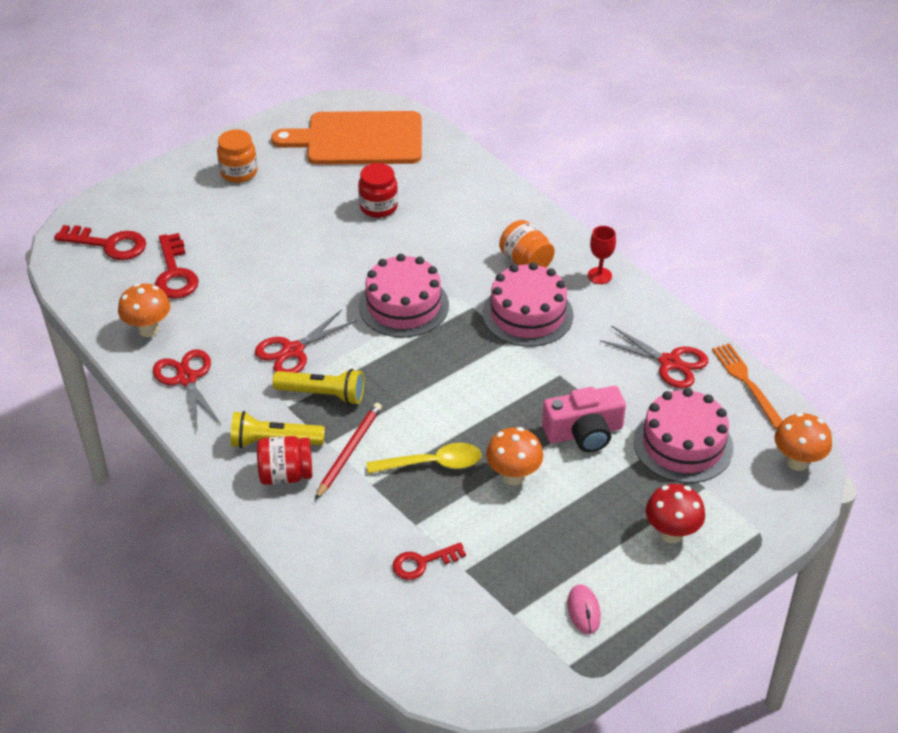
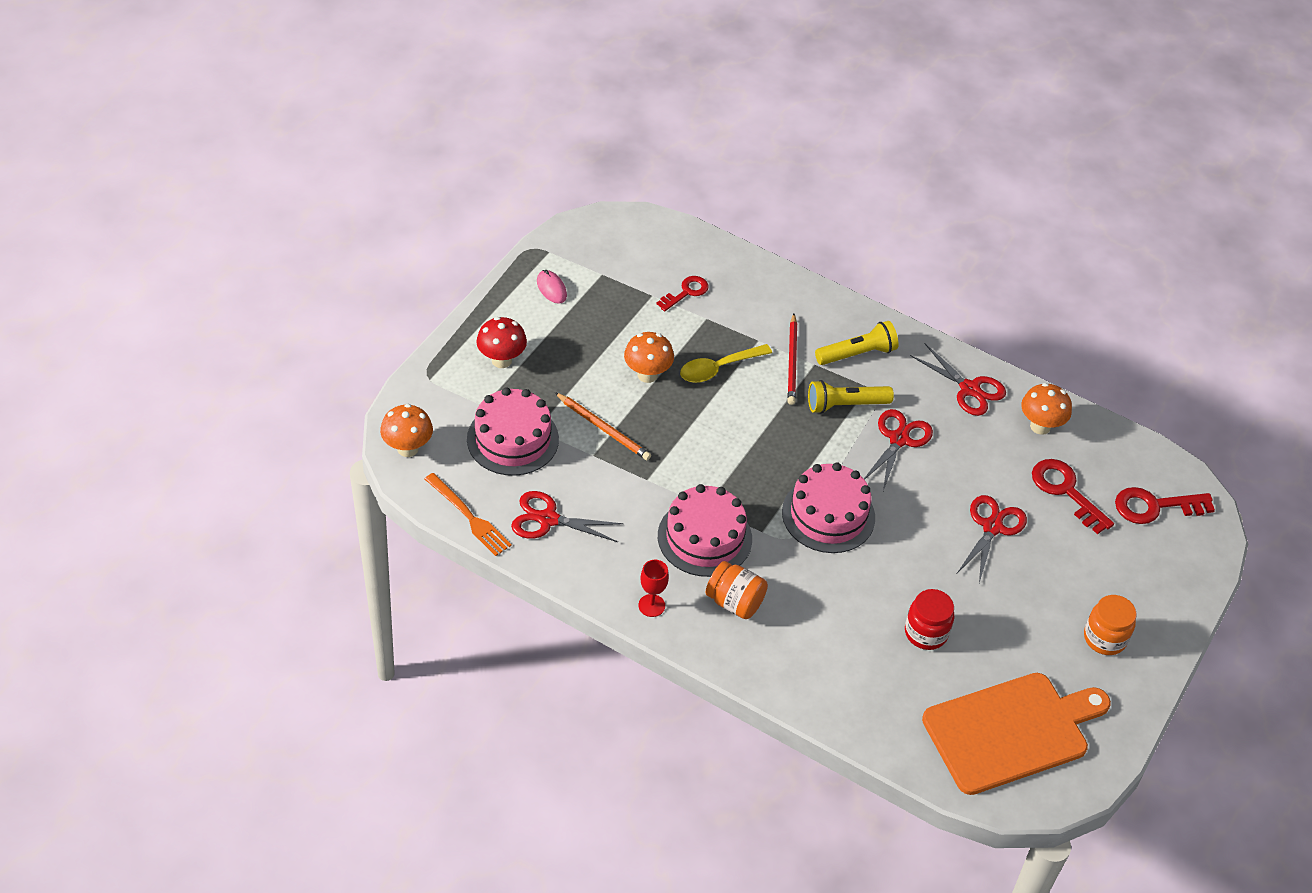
camera: 155 degrees right, 5 degrees up
(264, 262) = (992, 527): none -> red scissors
(286, 475) = (830, 330): red jar -> none
(584, 432) = (603, 428): pink camera -> orange pencil

